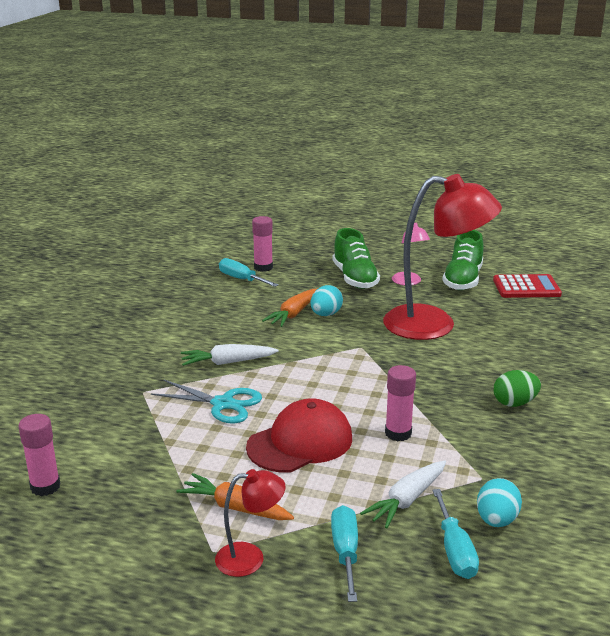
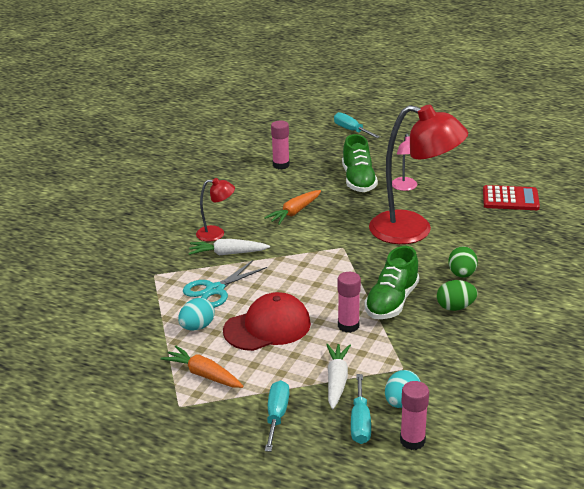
camera: 10 degrees right, 5 degrees up
(45, 486) = (66, 346): pink glue stick -> pink glue stick (412, 441)
(223, 404) = (215, 290): turquoise scissors -> turquoise scissors turned 105 degrees clockwise
(241, 279) = (259, 176): turquoise screwdriver -> turquoise screwdriver (351, 130)
(250, 558) = (205, 413): red lamp -> red lamp (216, 234)
(326, 314) = (322, 214): turquoise egg -> turquoise egg (197, 327)
(407, 500) = (337, 380): white carrot -> white carrot turned 135 degrees clockwise
(463, 280) = (455, 188): green shoe -> green shoe (392, 302)
(507, 367) = (461, 274): none -> green egg

